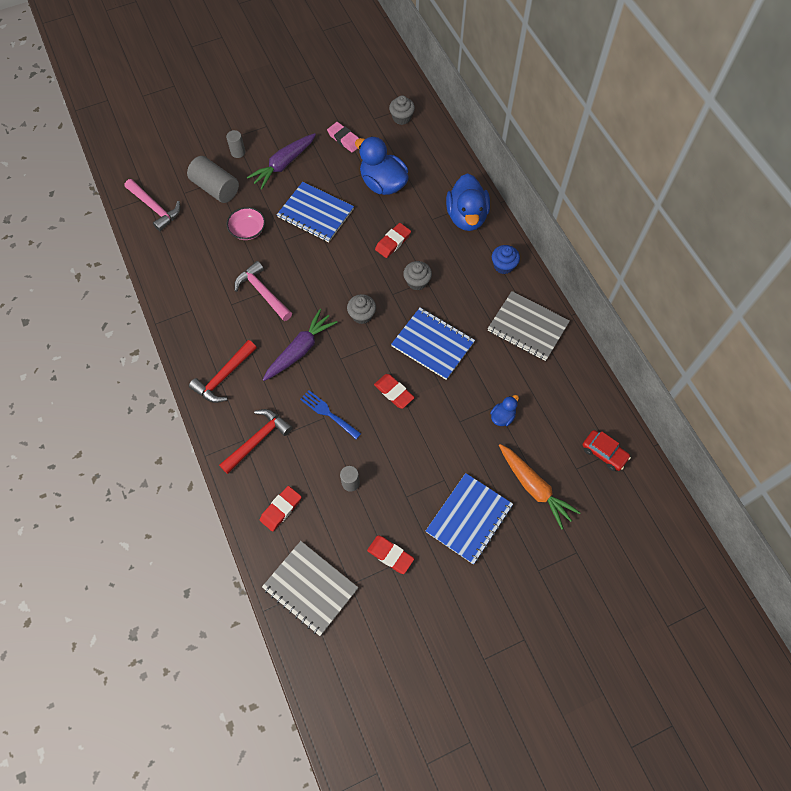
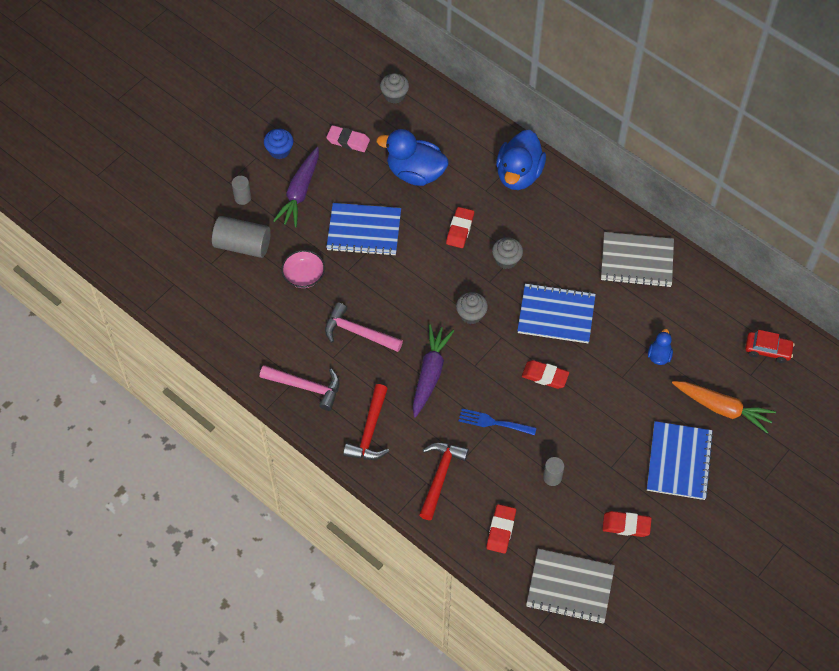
camera: 25 degrees left, 5 degrees down
(155, 208) = (190, 291): pink hammer -> pink hammer (306, 387)
(466, 217) = (519, 174): blue duck -> blue duck turned 45 degrees clockwise
(503, 266) = (581, 210): blue cupcake -> blue cupcake (279, 150)

